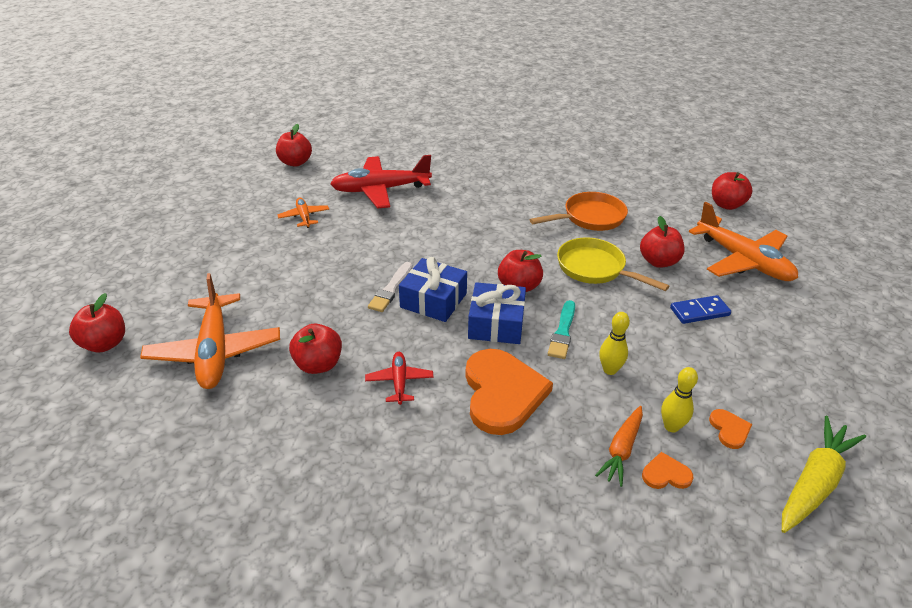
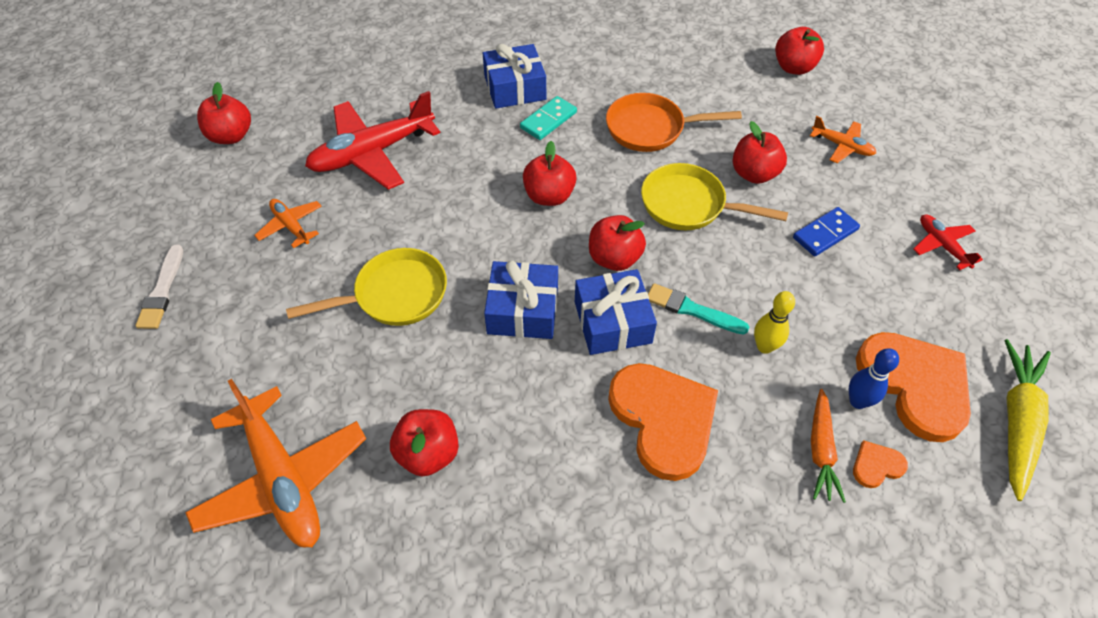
camera: 20 degrees left, 15 degrees up
(105, 343) = (122, 519): red apple -> red apple (549, 196)
(349, 270) = (394, 295): none -> yellow pan
(391, 289) = (463, 309): white brush -> white brush (162, 291)
(399, 381) = (539, 444): red plane -> red plane (942, 245)
(500, 175) = (515, 88): none -> blue gift
(514, 197) = (548, 120): none -> turquoise domino
(563, 332) = (692, 310): turquoise brush -> turquoise brush turned 120 degrees clockwise
(590, 218) = (651, 128): orange pan -> orange pan turned 135 degrees counterclockwise
(671, 426) = (857, 401): yellow bowling pin -> blue bowling pin
(729, 430) = (915, 385): orange heart -> orange heart, size x2.35
(743, 261) = (842, 146): orange plane -> orange plane, size x0.49

